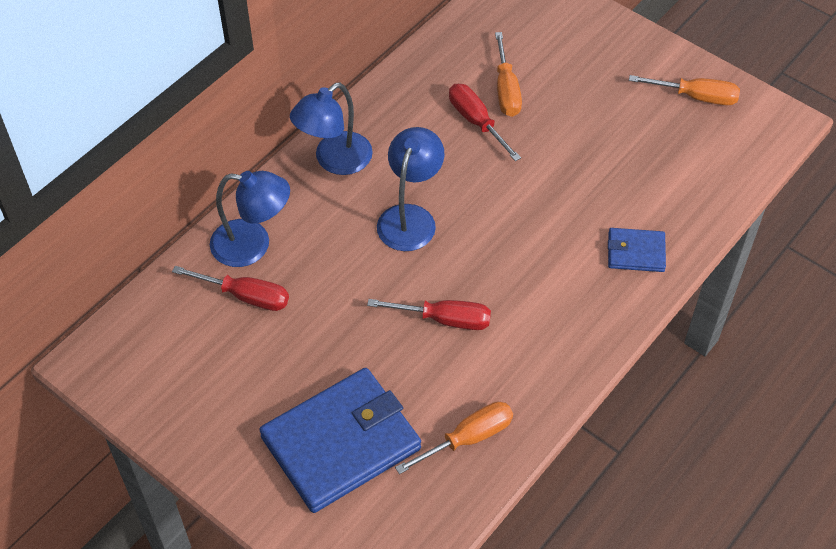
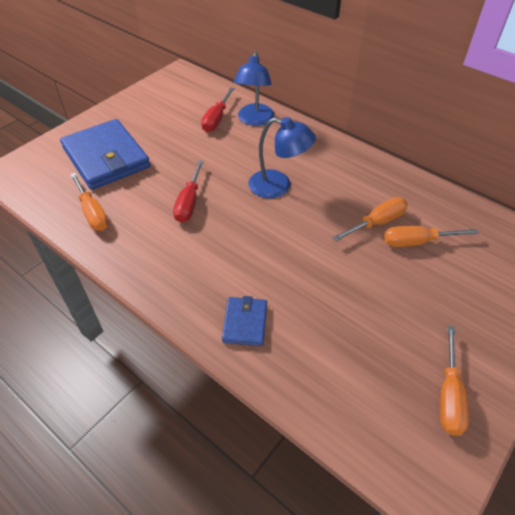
camera: 90 degrees right, 5 degrees down
(334, 161) = (326, 151): blue lamp -> none
(477, 122) = (376, 223): red screwdriver -> orange screwdriver

